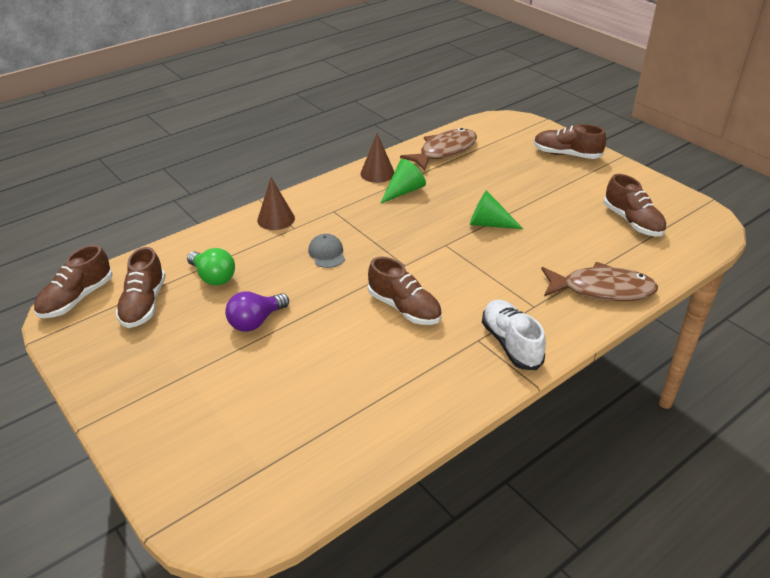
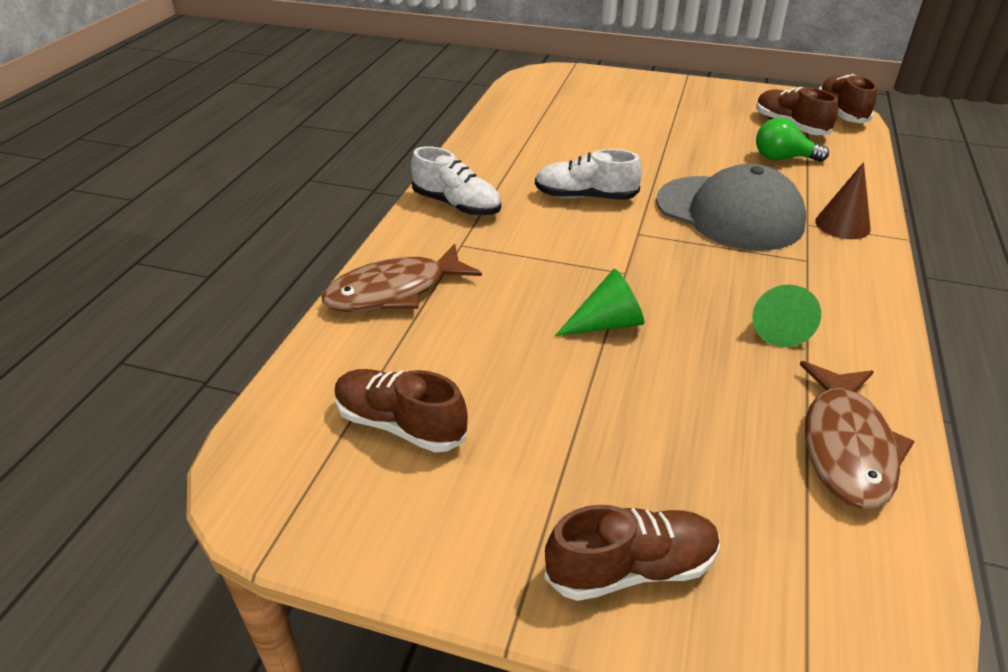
camera: 145 degrees right, 0 degrees up
(256, 322) = (689, 146): purple light bulb -> none
(327, 253) = (729, 213): grey cap -> grey cap, size x2.46
(377, 173) = (859, 341): brown cone -> none
(404, 308) = (585, 197): brown shoe -> white shoe

